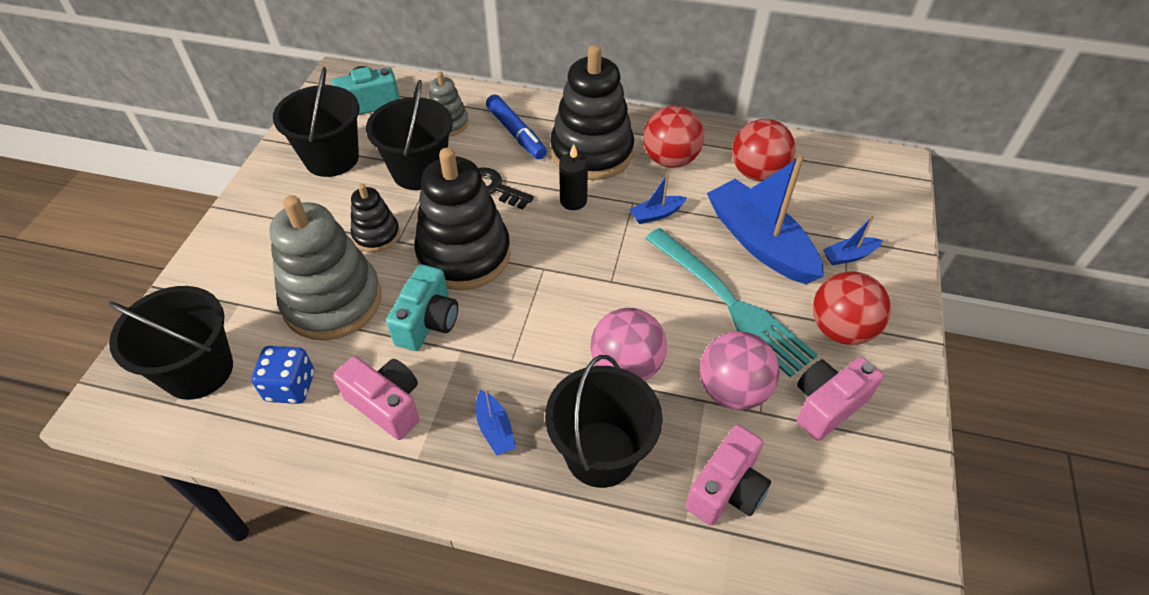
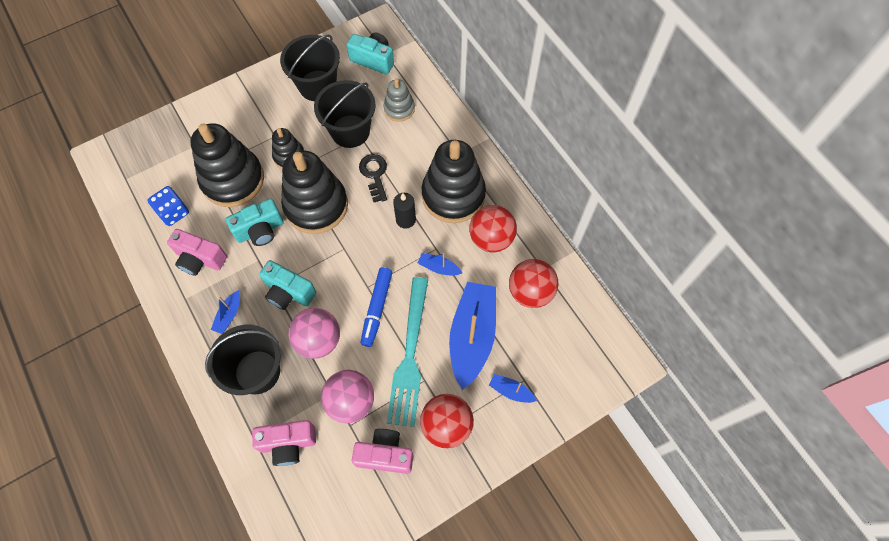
camera: 45 degrees right, 15 degrees up
(198, 370) = (148, 169): black bucket -> none
(332, 301) = (233, 180): grey stacking toy -> black stacking toy
(386, 405) = (200, 259): pink camera -> pink camera turned 120 degrees clockwise
(516, 133) = (427, 146): blue marker -> blue marker (377, 308)
(536, 351) = (289, 292): none -> turquoise camera

